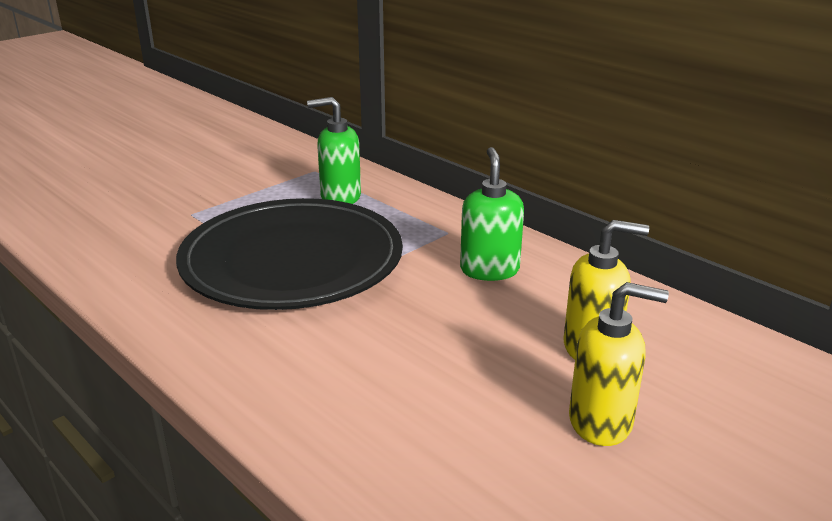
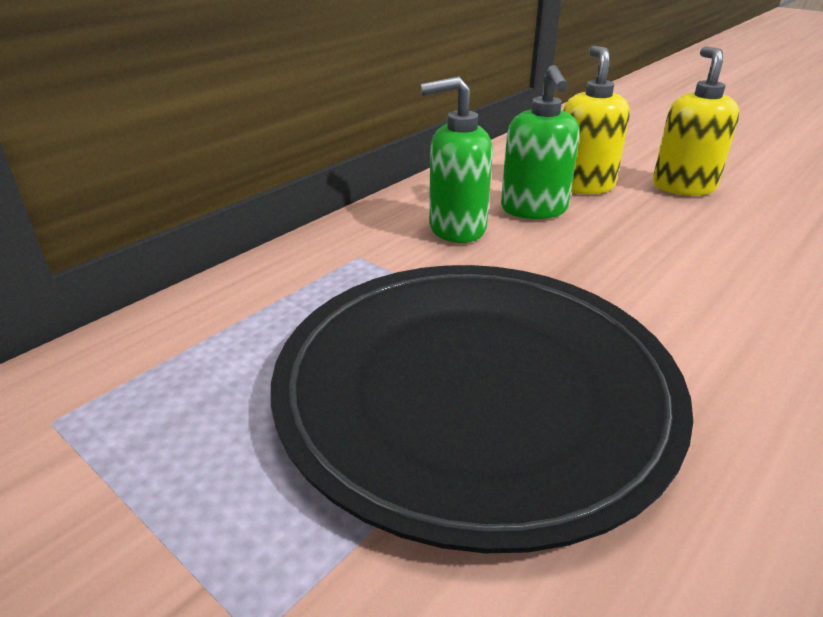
camera: 95 degrees left, 5 degrees up
(340, 197) = (216, 365): green soap dispenser -> green soap dispenser (534, 209)

